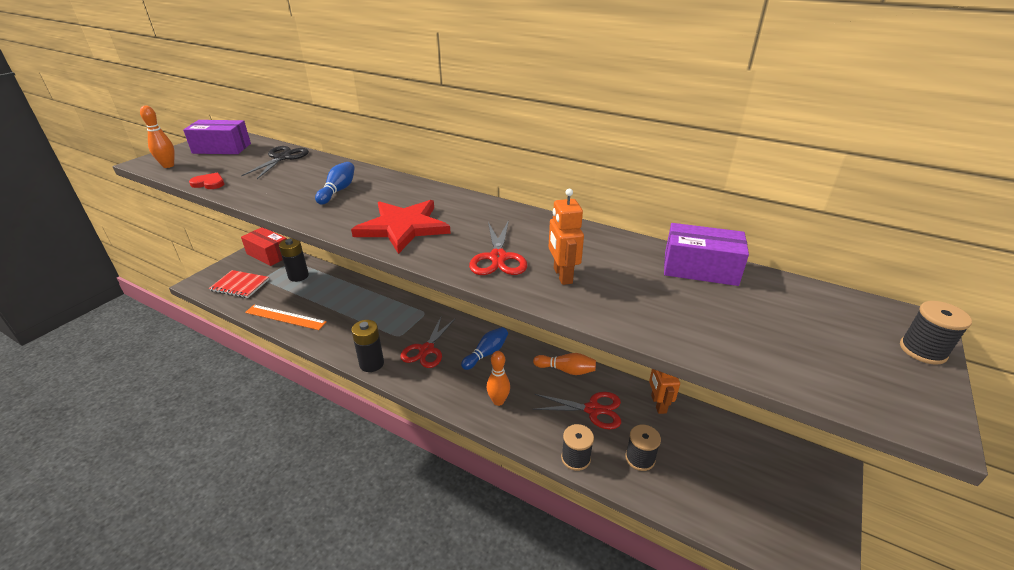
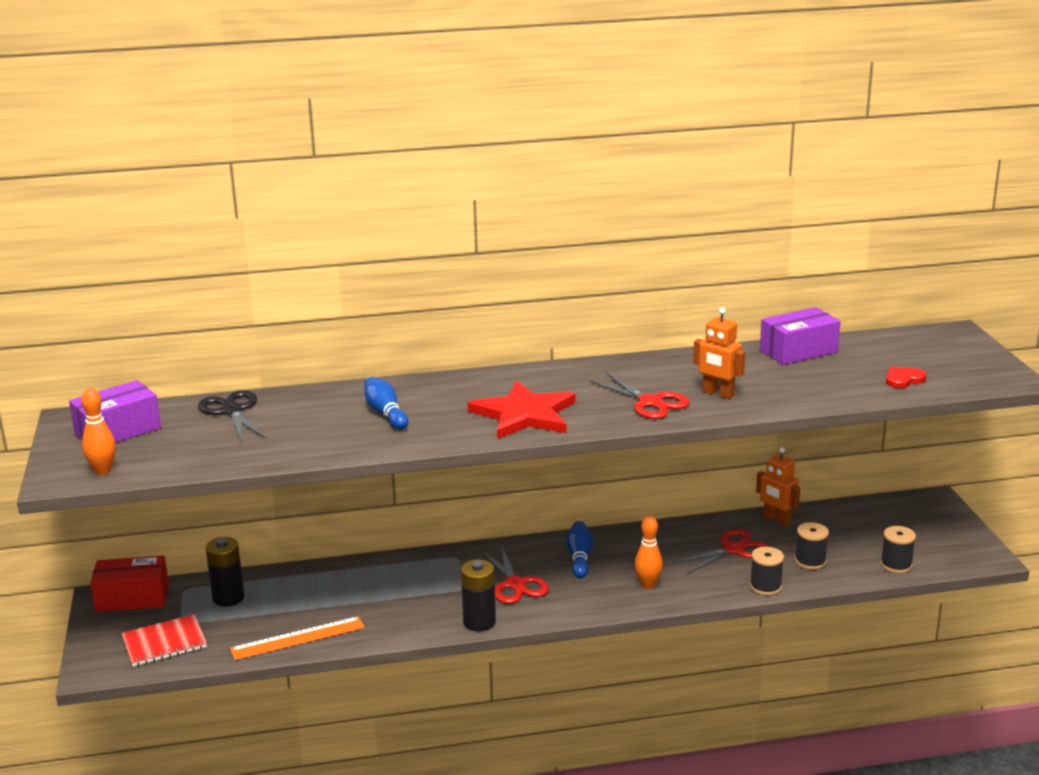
camera: 40 degrees left, 10 degrees down
(209, 183) = (216, 463): red heart -> red heart (903, 379)
(566, 370) = (670, 534): orange bowling pin -> none
(922, 350) = (976, 346): black spool -> black spool (896, 565)

